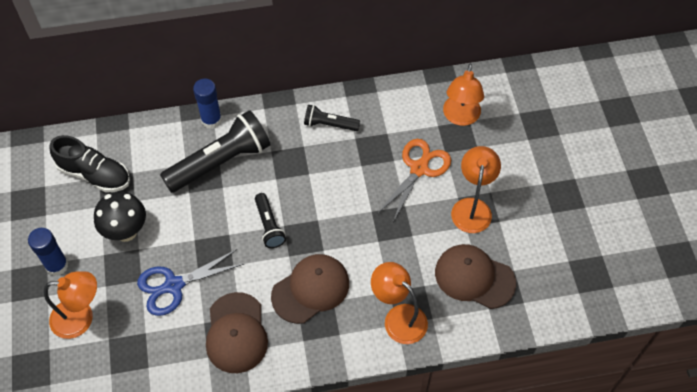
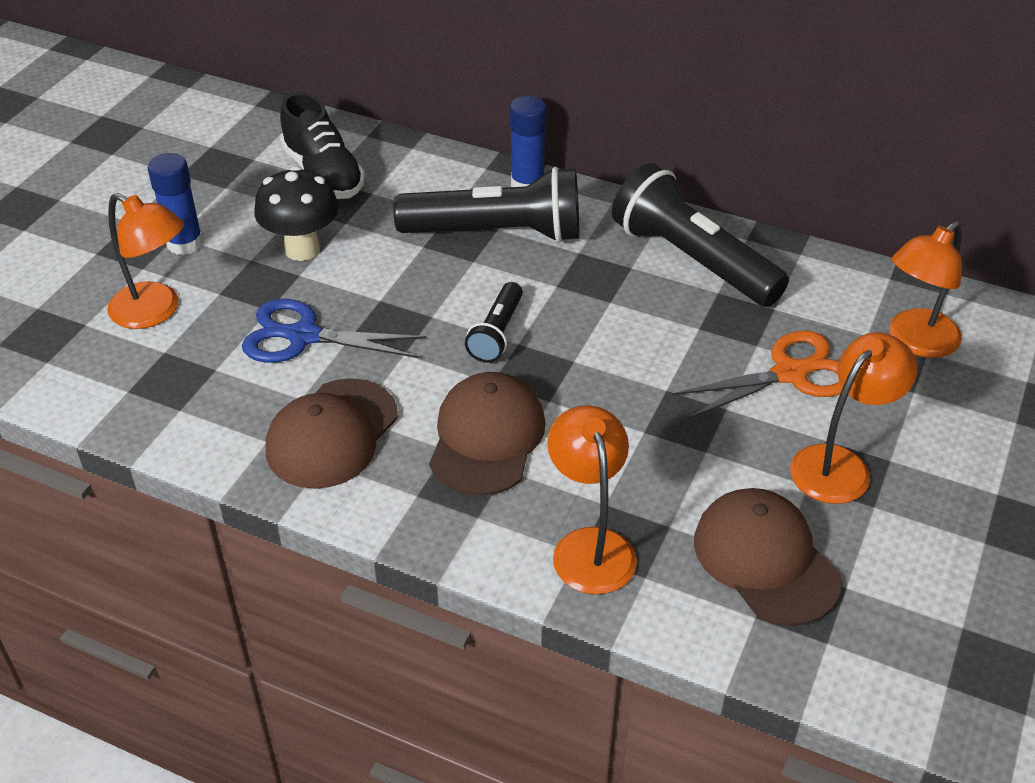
camera: 35 degrees right, 15 degrees down
(311, 289) = (486, 438): brown cap -> brown cap turned 75 degrees counterclockwise
(329, 124) = (692, 260): black flashlight -> black flashlight, size x1.95

